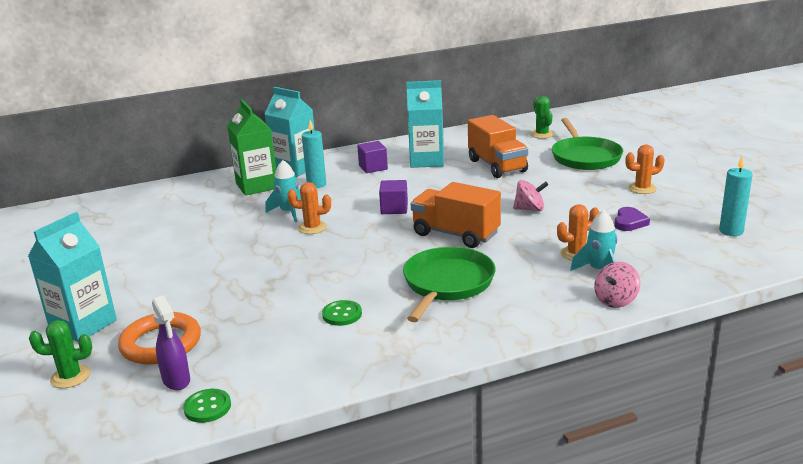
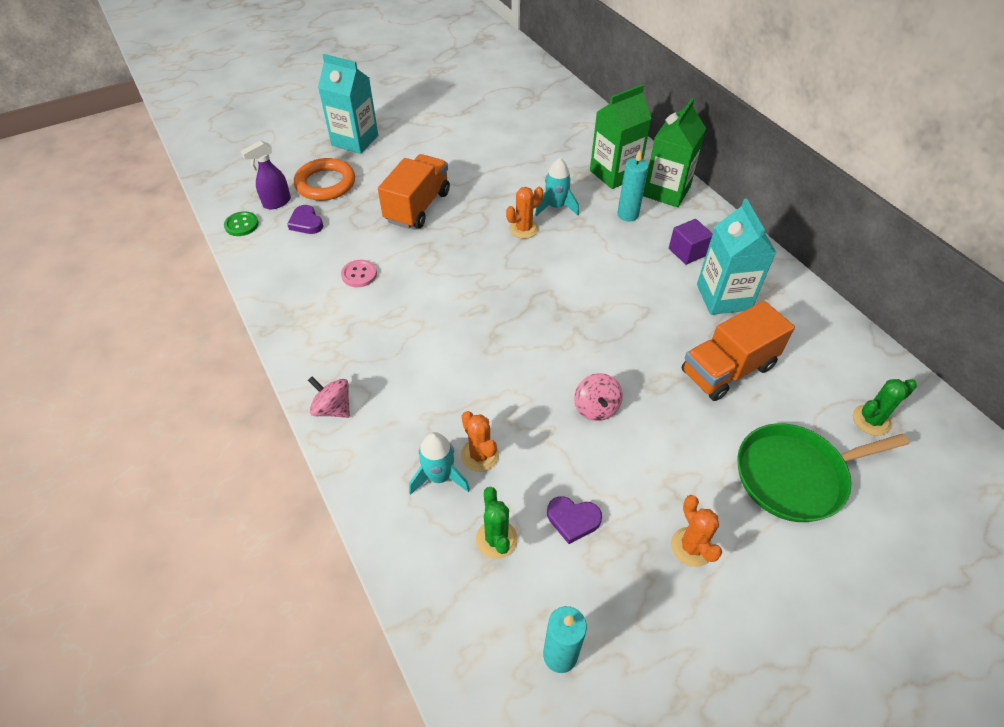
camera: 80 degrees right, 25 degrees up
(70, 377) = (289, 154): green cactus -> green cactus (496, 539)
(232, 354) = (306, 223): none -> purple heart
(295, 168) = (666, 191): turquoise carton -> green carton
(312, 228) = (523, 229): orange cactus -> orange cactus turned 60 degrees clockwise
(342, 314) = (359, 274): green button -> pink button
(394, 208) = (577, 283): purple cube -> none
(447, 283) = (411, 341): green pan -> none
(455, 234) = (520, 340): orange truck -> orange truck (417, 207)
(616, 300) = (371, 489): pink spinning top -> pink spinning top (333, 408)

